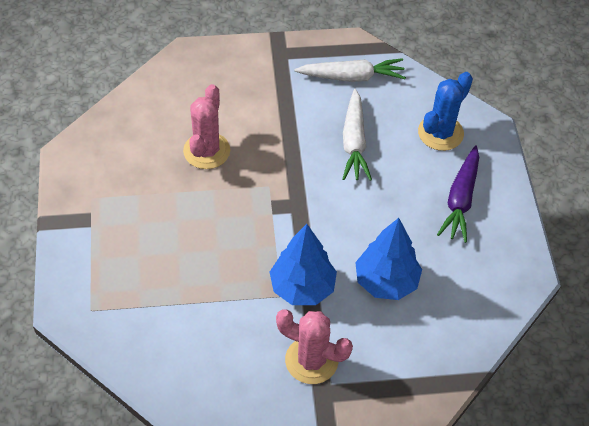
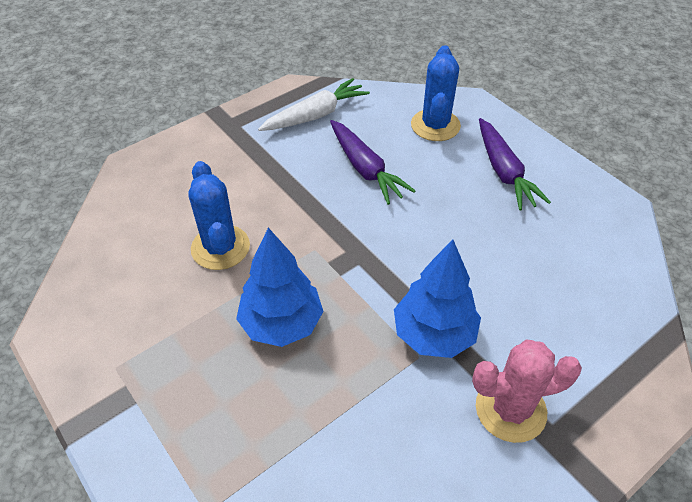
camera: 30 degrees left, 5 degrees down
(206, 151) = (220, 247): pink cactus -> blue cactus
(354, 142) = (365, 169): white carrot -> purple carrot
(386, 282) = (508, 281): blue tree -> blue tree (282, 324)

